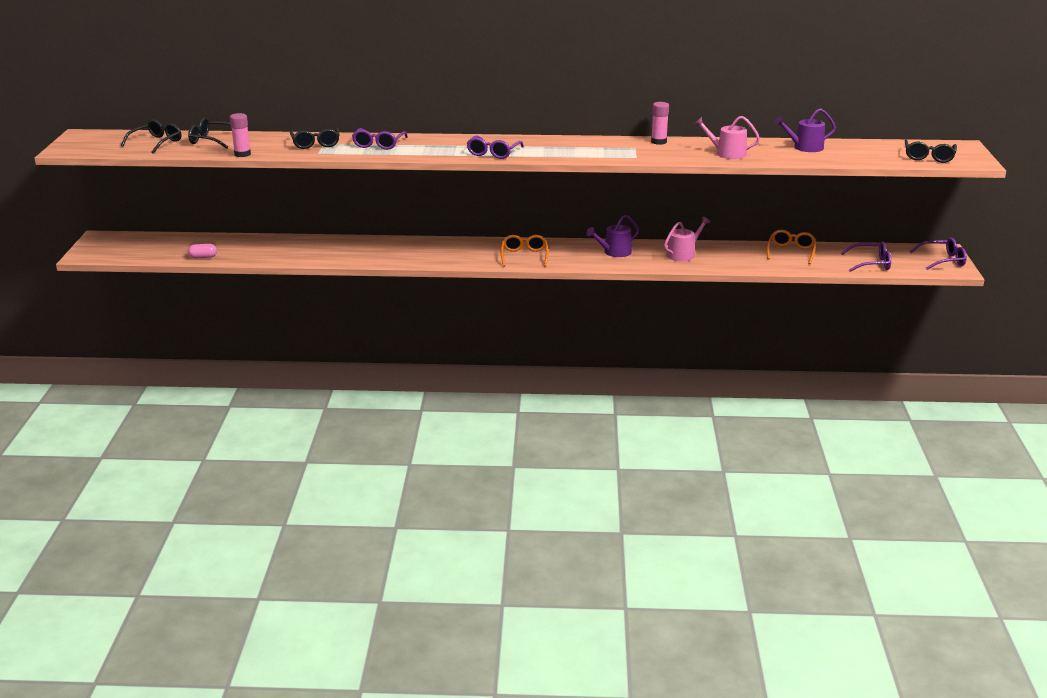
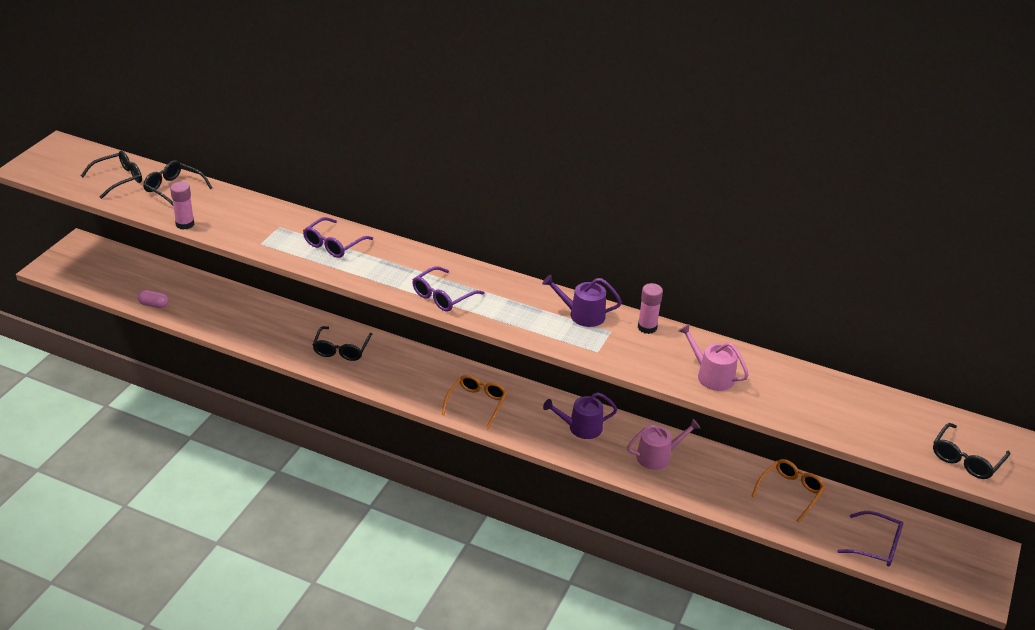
camera: 20 degrees right, 10 degrees up
(315, 144) = (270, 225): black glasses -> black glasses (341, 349)
(804, 147) = (818, 391): purple watering can -> purple watering can (582, 315)
(943, 260) = (975, 569): purple glasses -> none

